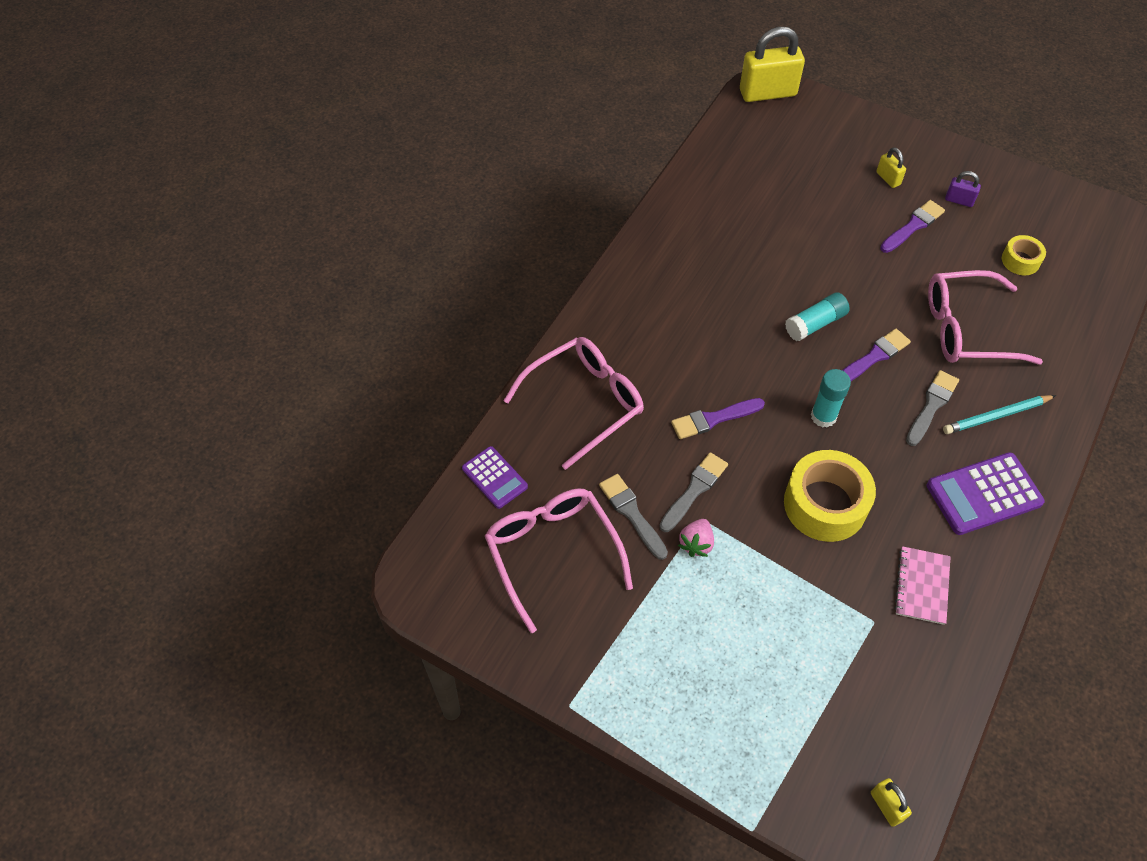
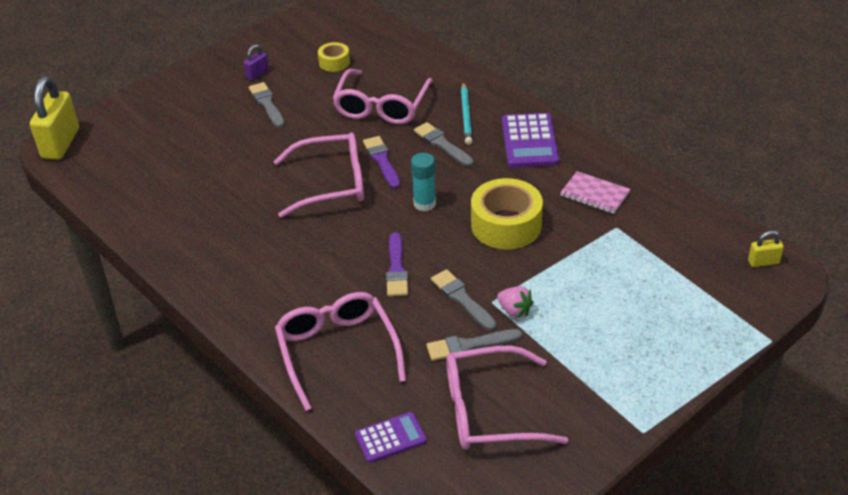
camera: 70 degrees left, 15 degrees down
(815, 324) = (332, 183): turquoise glue stick -> pink glasses
(888, 178) = (209, 103): yellow padlock -> none
(913, 226) = (267, 104): purple brush -> grey brush

